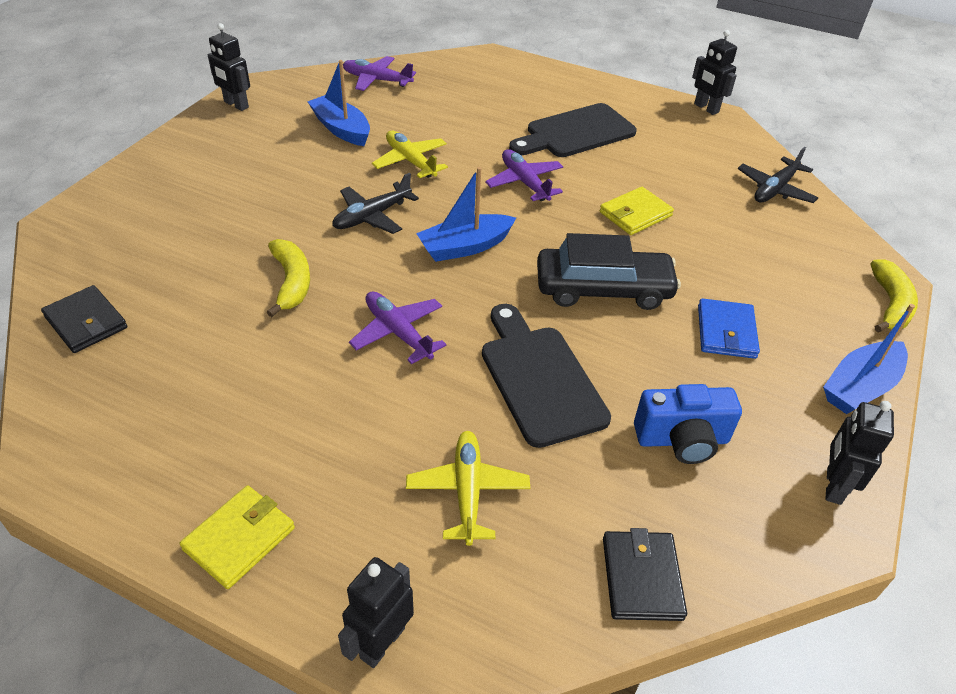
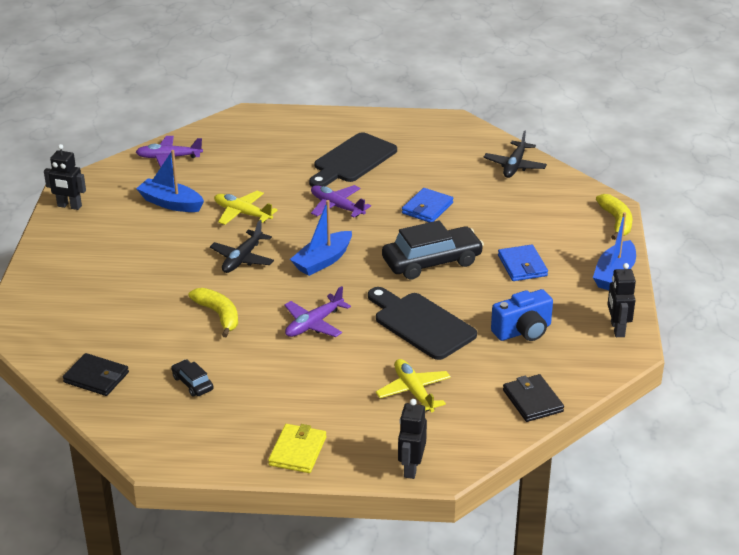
camera: 20 degrees left, 10 degrees down
(188, 371) = (192, 383): none -> black car
(398, 332) = (314, 324): purple plane -> purple plane turned 75 degrees counterclockwise
(635, 214) = (427, 208): yellow wallet -> blue wallet
(706, 108) = (439, 117): black robot -> none

